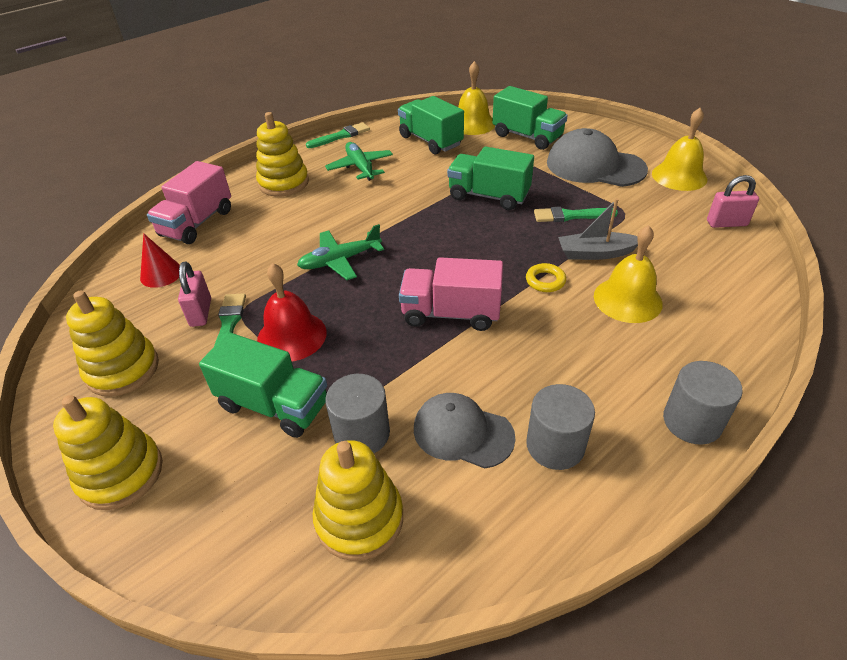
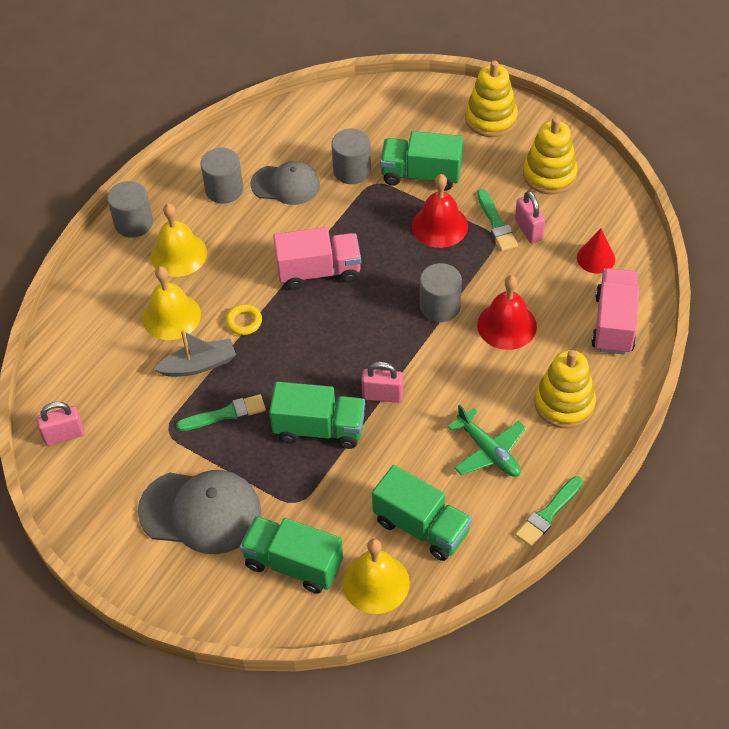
camera: 165 degrees right, 10 degrees up
(289, 236) = (507, 325): none -> red bell
(339, 261) = (440, 306): green plane -> grey cylinder
(359, 519) = (333, 128): yellow stacking toy -> none
(426, 208) = (382, 395): none -> pink padlock
(679, 176) = (100, 511): yellow bell -> yellow bell (178, 254)

